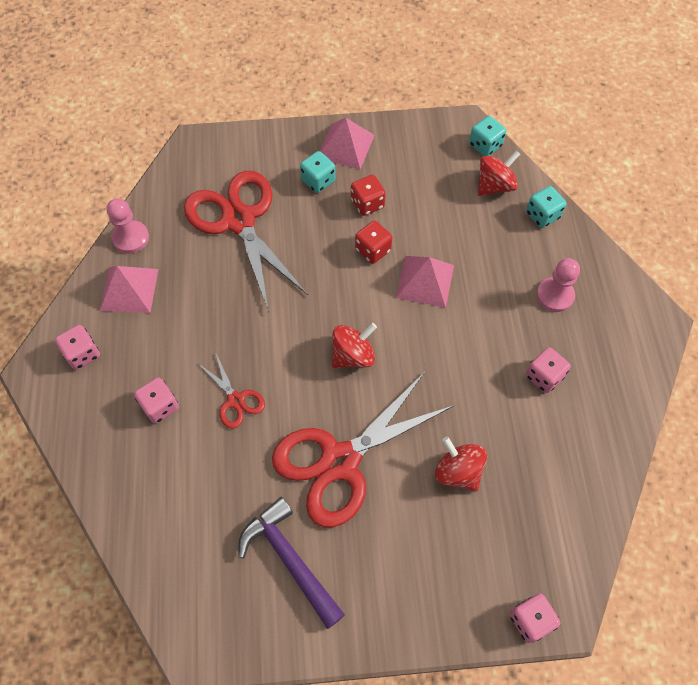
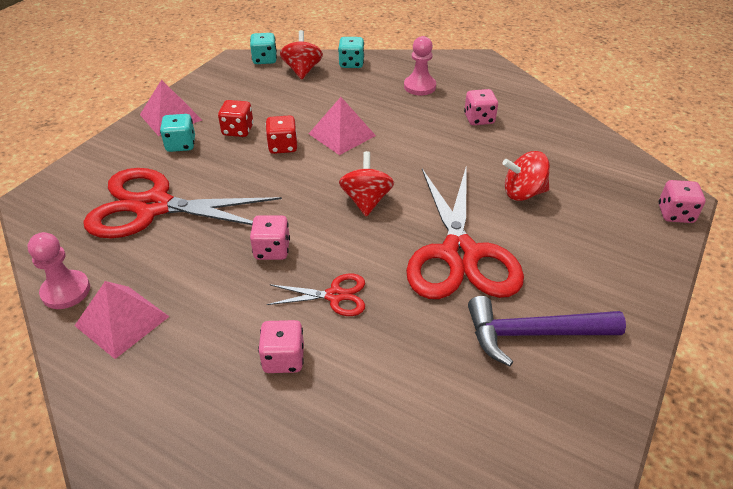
camera: 55 degrees left, 20 degrees down
(82, 354) = (148, 401): pink dice -> pink dice (272, 250)

